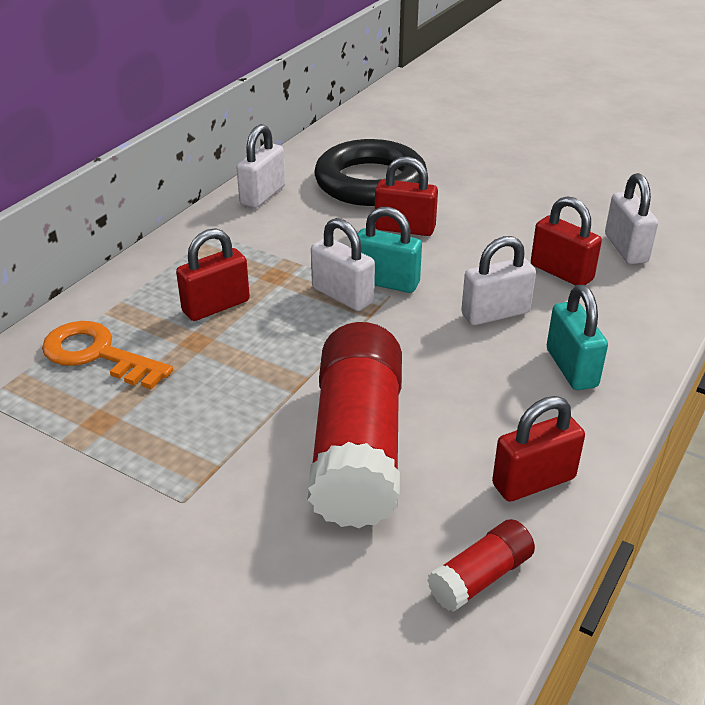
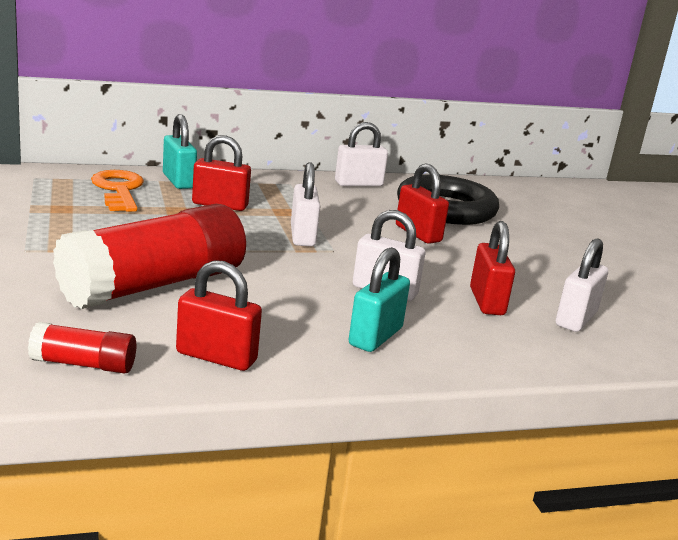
camera: 40 degrees right, 15 degrees down
(386, 282) = (345, 245): turquoise padlock -> turquoise padlock (178, 181)

